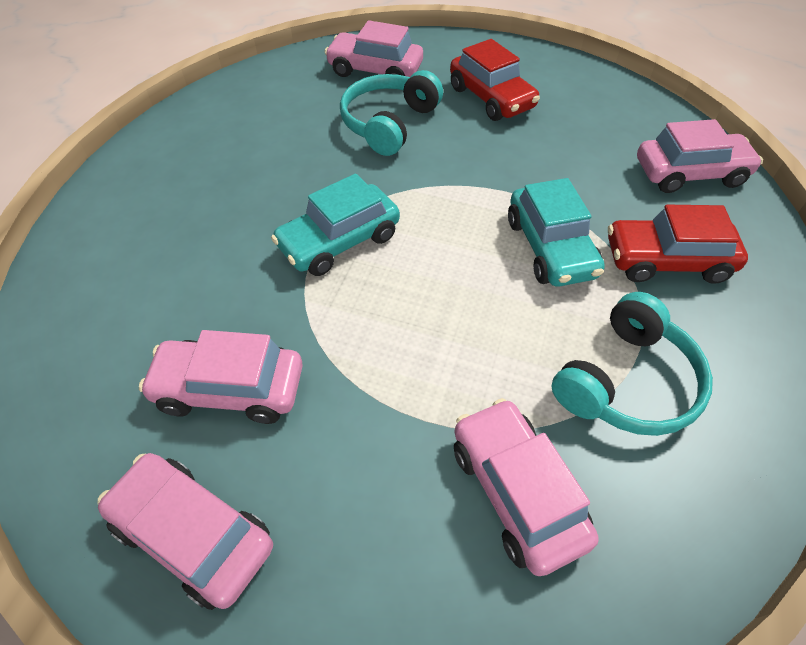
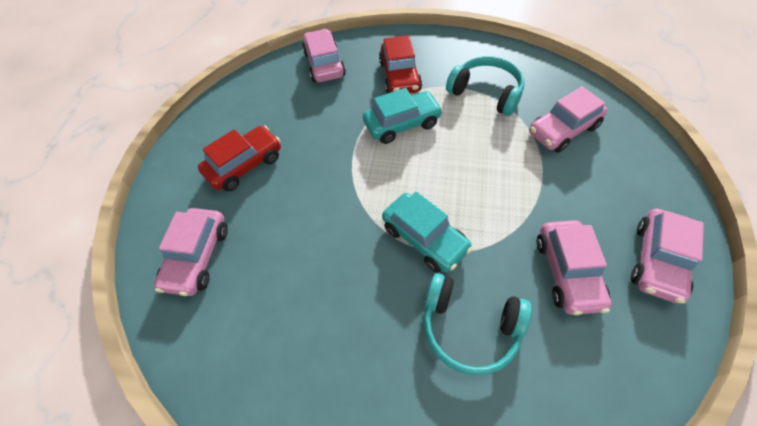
camera: 95 degrees left, 5 degrees up
(389, 123) = (281, 231): turquoise headphones -> turquoise headphones (469, 327)

